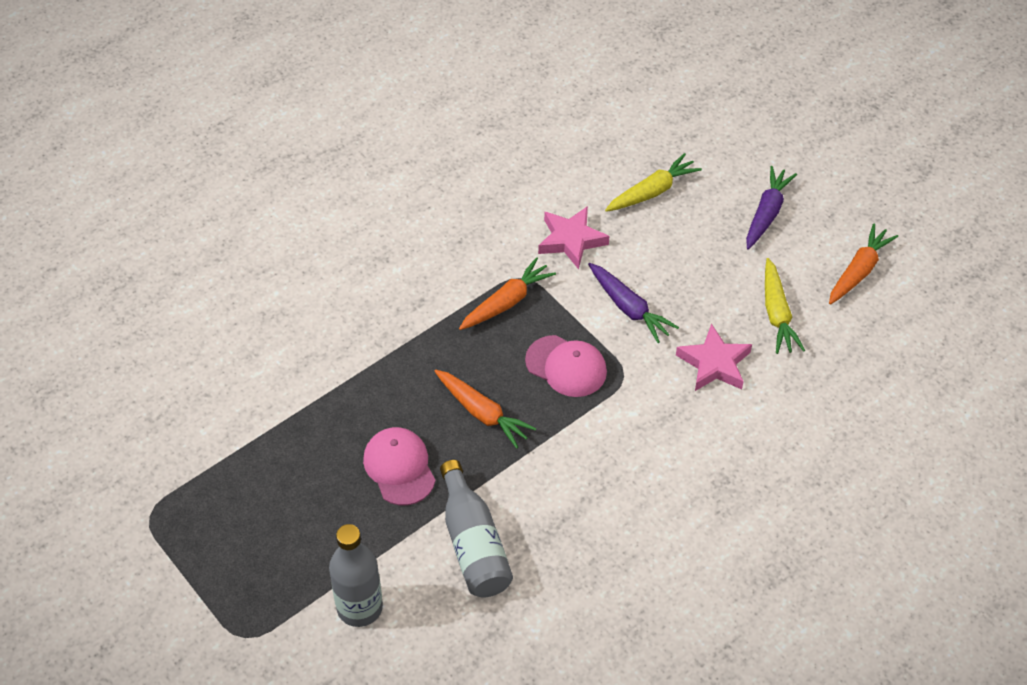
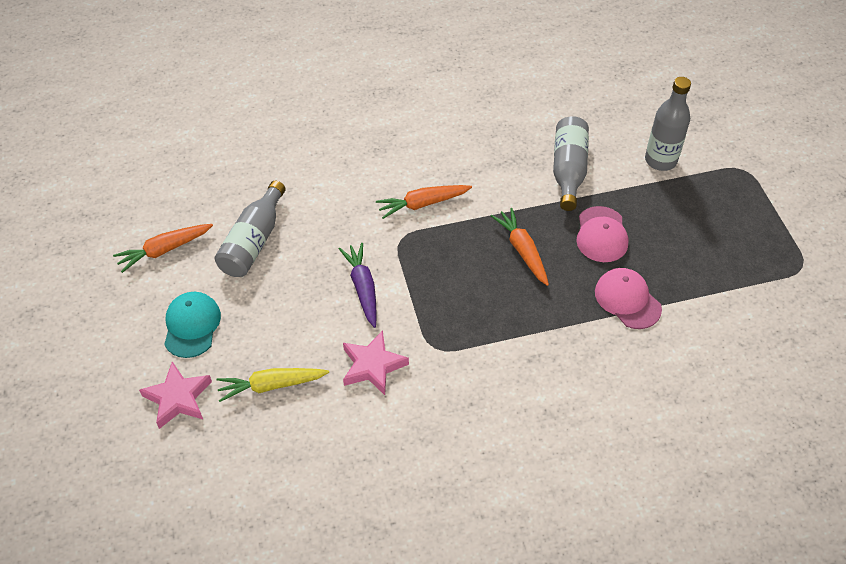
camera: 155 degrees left, 0 degrees up
(507, 302) = (459, 330): orange carrot -> orange carrot (422, 204)
(566, 366) = (440, 261): pink cap -> pink cap (627, 300)
(714, 364) = (328, 223): pink star -> pink star (178, 398)
(767, 213) = (192, 325): purple carrot -> turquoise cap
(777, 314) = (253, 241): yellow carrot -> grey bottle

